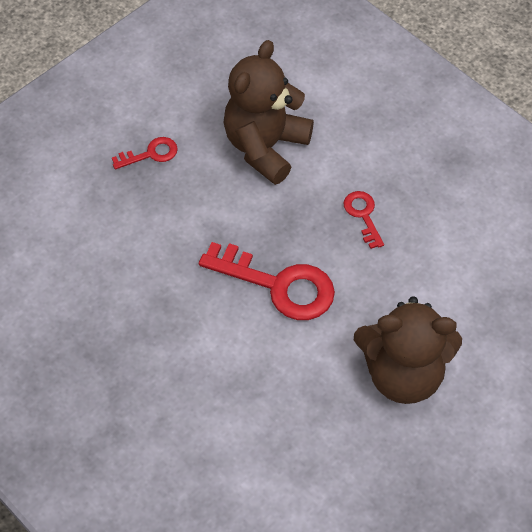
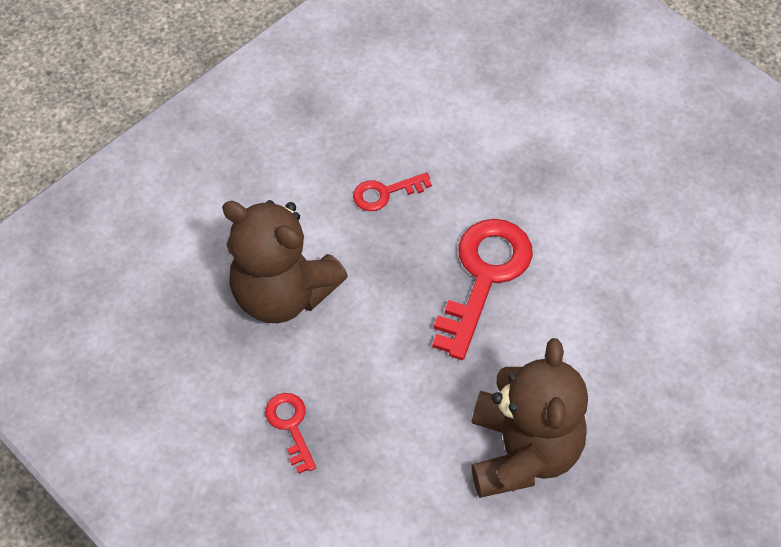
camera: 90 degrees left, 0 degrees up
(403, 374) = (587, 161): brown teddy bear -> brown teddy bear (522, 452)

